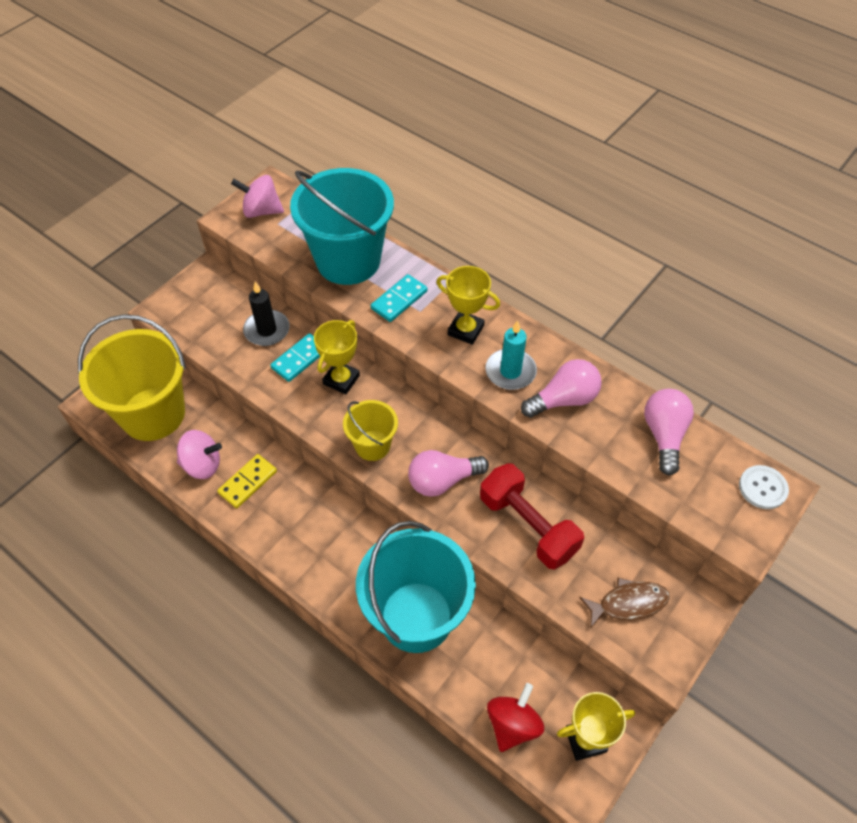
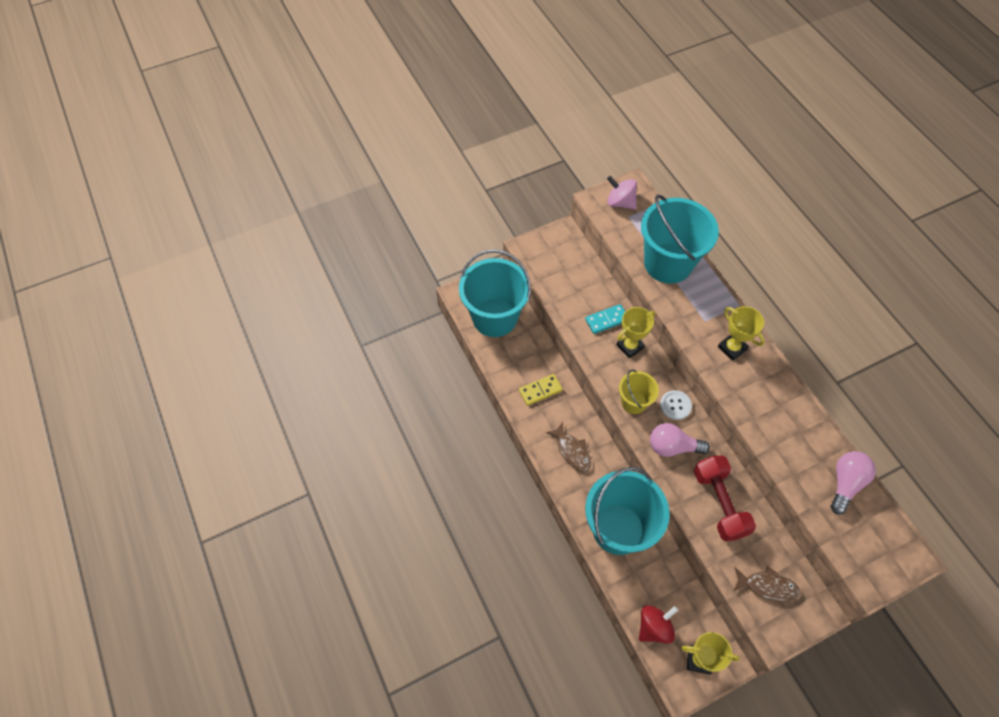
camera: 25 degrees right, 5 degrees up
(153, 414) = (495, 317): yellow bucket -> turquoise bucket
(202, 465) = (515, 366): pink spinning top -> none
(267, 330) = (592, 290): black candle -> none
(318, 542) = (572, 451): none -> brown fish
(399, 300) = (693, 307): turquoise domino -> none
(510, 371) = (752, 391): turquoise candle -> none
(563, 400) = (782, 427): pink light bulb -> none
(762, 488) = (902, 552): white button -> white button (675, 405)

